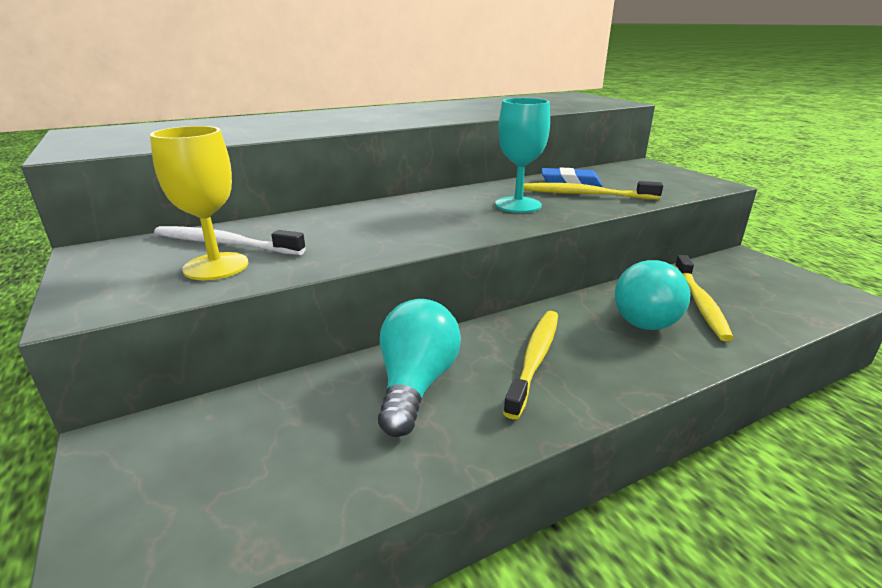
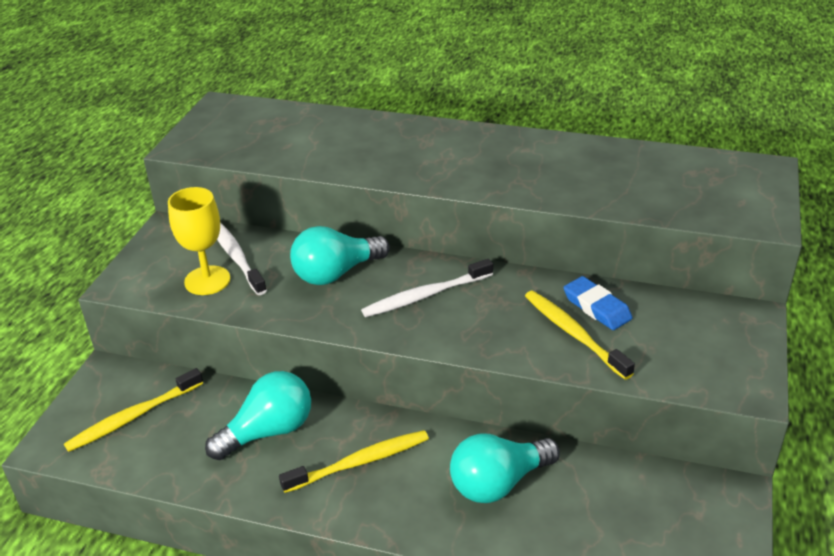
camera: 45 degrees right, 10 degrees up
(353, 222) = (336, 273): none -> turquoise light bulb
(453, 210) = (426, 295): none -> white toothbrush
(518, 205) = (486, 316): turquoise goblet -> none
(700, 303) = (570, 504): yellow toothbrush -> yellow toothbrush (133, 416)

